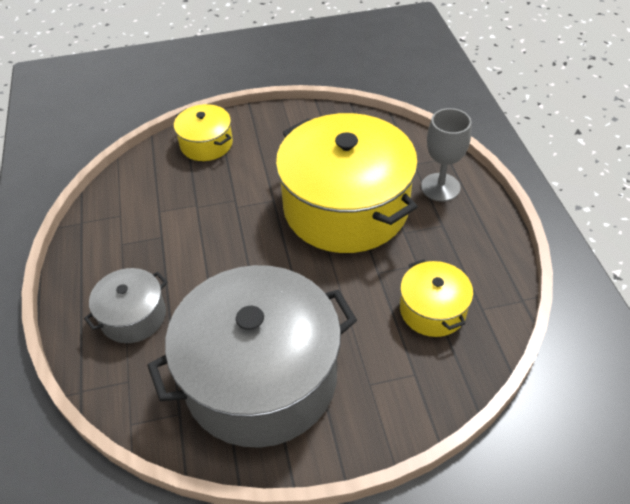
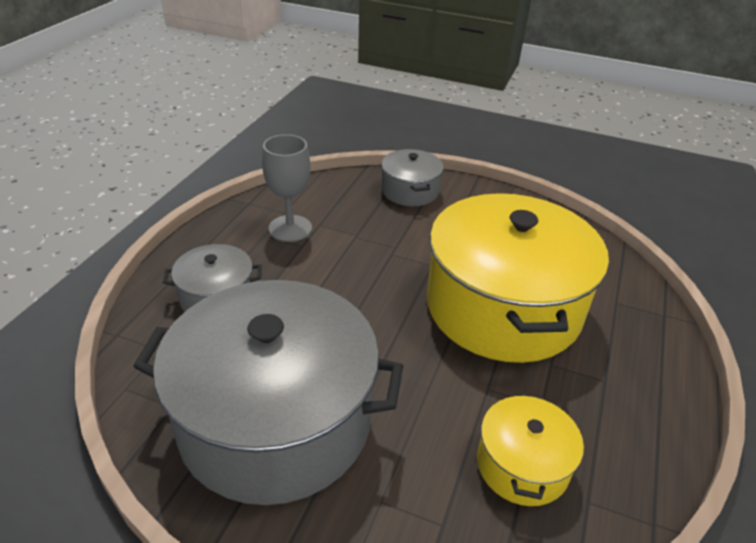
camera: 30 degrees right, 10 degrees down
(206, 144) = (410, 191): yellow pot -> grey pot
(440, 187) = (632, 340): grey goblet -> grey goblet (290, 228)

